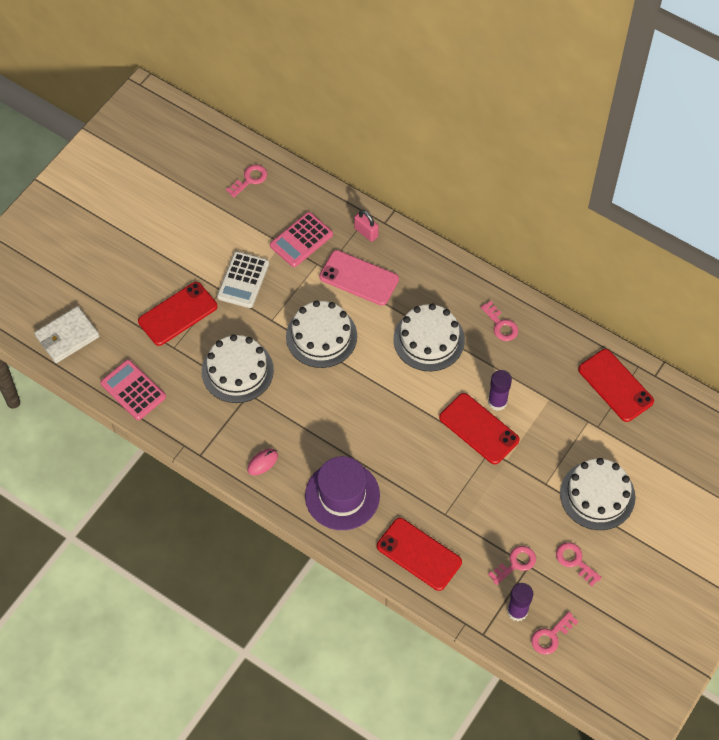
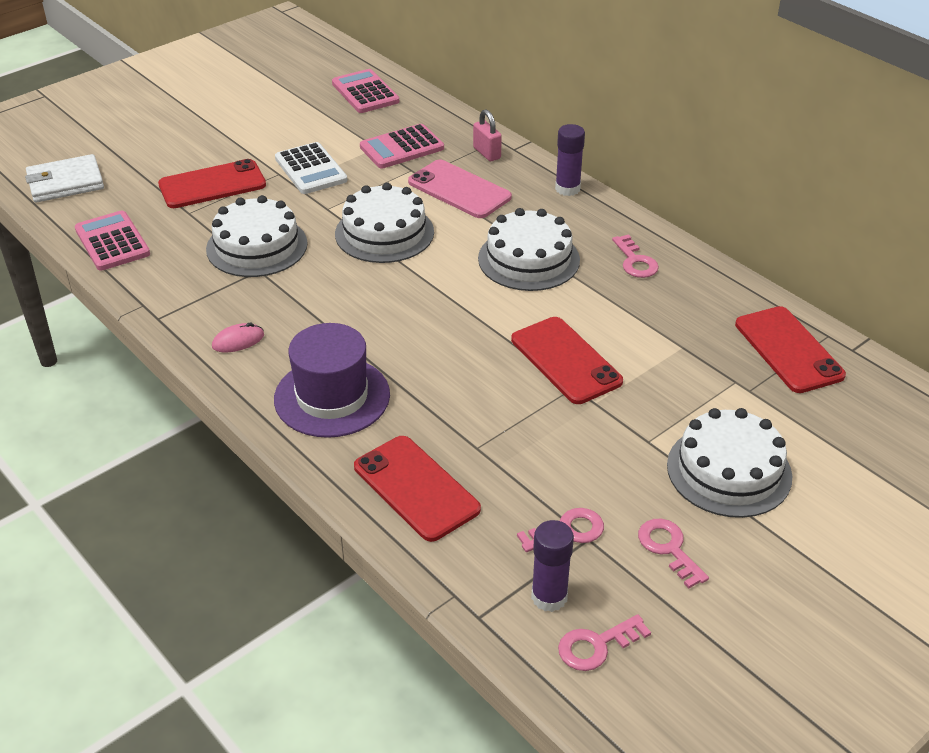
camera: 15 degrees right, 20 degrees down
(243, 280) = (311, 169): white calculator -> white calculator turned 60 degrees counterclockwise
(250, 179) = (365, 92): pink key -> pink calculator
(497, 402) = (603, 337): purple glue stick -> purple glue stick (567, 189)

